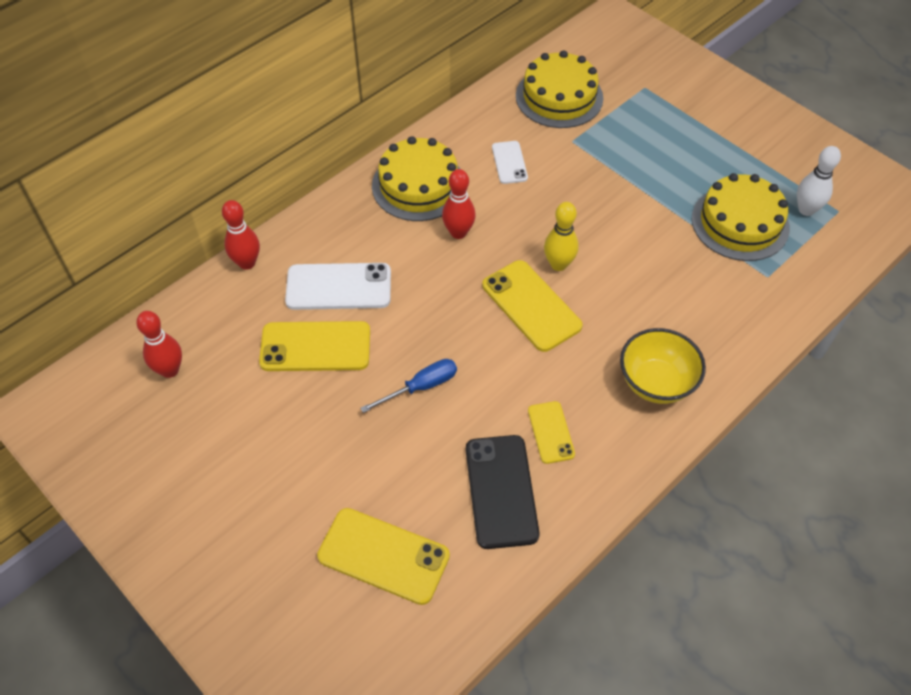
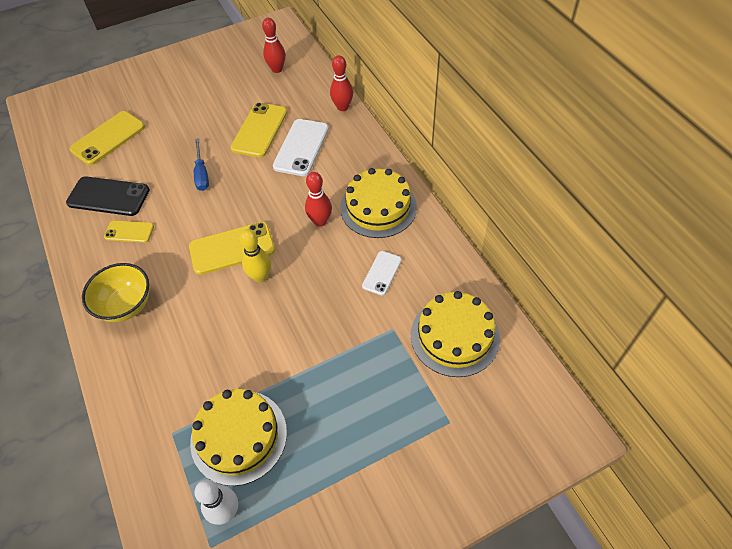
camera: 110 degrees right, 0 degrees up
(509, 162) = (382, 273): white phone -> white phone turned 75 degrees counterclockwise

